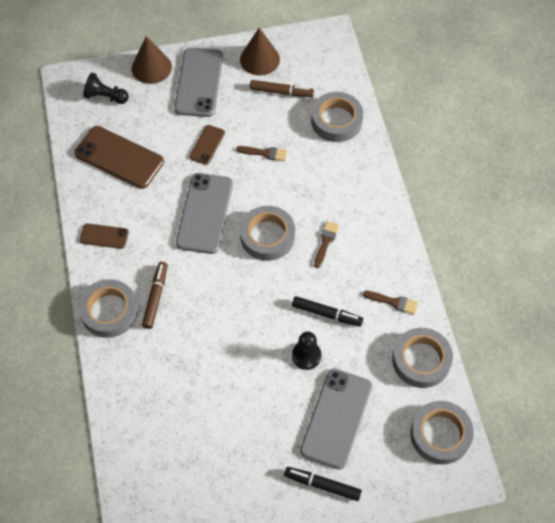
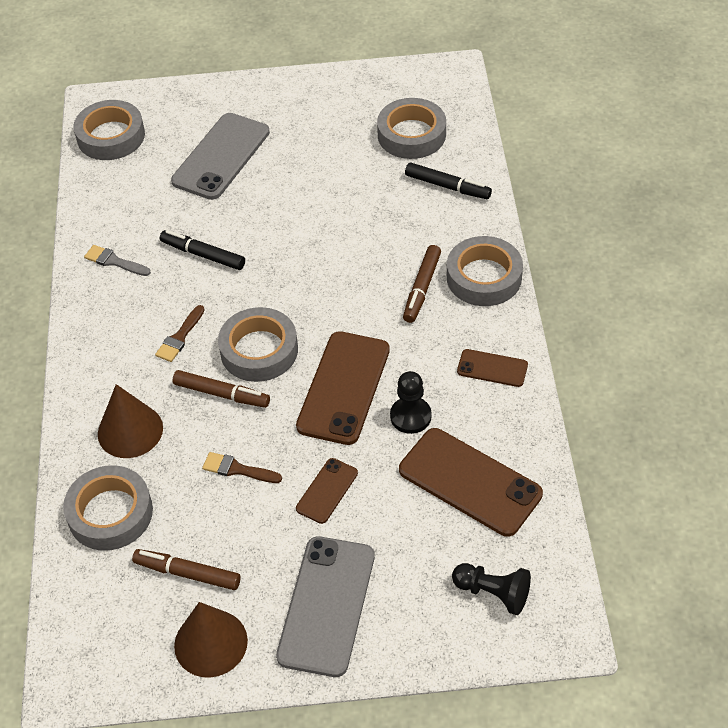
camera: 170 degrees left, 10 degrees down
(151, 67) = (409, 645): brown cone -> brown cone (130, 430)
(204, 213) = (344, 388): grey phone -> brown phone
(286, 202) = (222, 394): none -> brown marker
(306, 356) = (240, 215): black pawn -> black pawn (410, 416)
(322, 485) = (252, 105): black marker -> black marker (447, 186)
(393, 302) = (114, 261): brown brush -> grey brush
(421, 360) = (104, 201): grey tape -> grey tape (411, 135)

